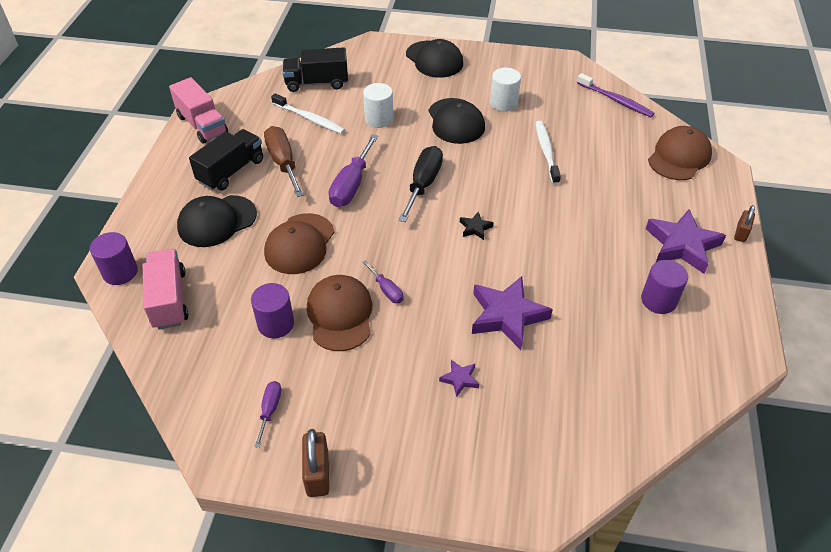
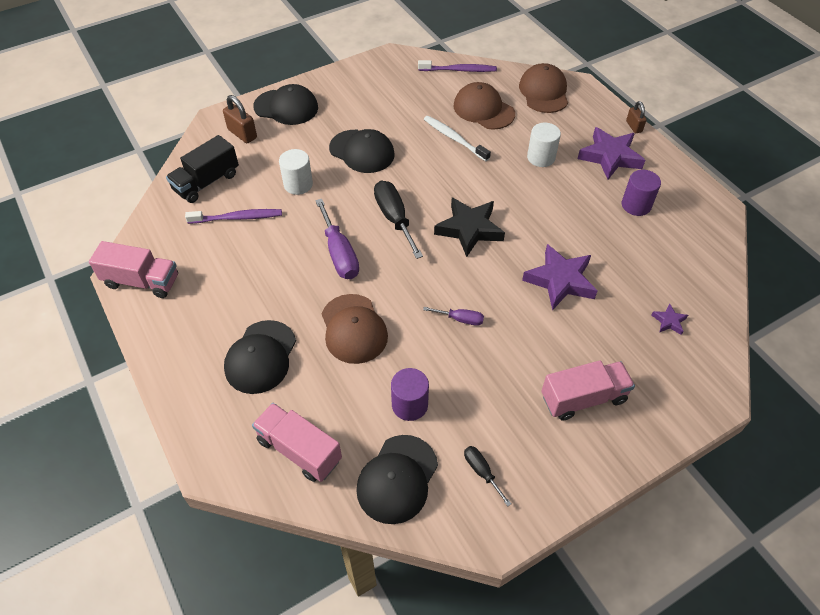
camera: 40 degrees left, 5 degrees up
(120, 272) = (226, 460): purple cylinder -> none
(207, 368) = (397, 479): none -> black cap
(231, 171) = (221, 306): black truck -> none
(270, 410) = (481, 472): purple screwdriver -> black screwdriver
(283, 163) = (259, 270): brown screwdriver -> none
(309, 118) = (237, 218): white toothbrush -> purple toothbrush
(317, 473) = (566, 488): brown padlock -> brown padlock (242, 134)
(340, 314) = (448, 362): brown cap -> brown cap (483, 109)
(415, 419) = (583, 398): none -> pink truck
(460, 379) = (580, 348): purple star -> purple star (669, 321)
(475, 228) = (469, 229): black star -> black star, size x2.18
(503, 103) = (382, 116): white cylinder -> white cylinder (541, 157)

